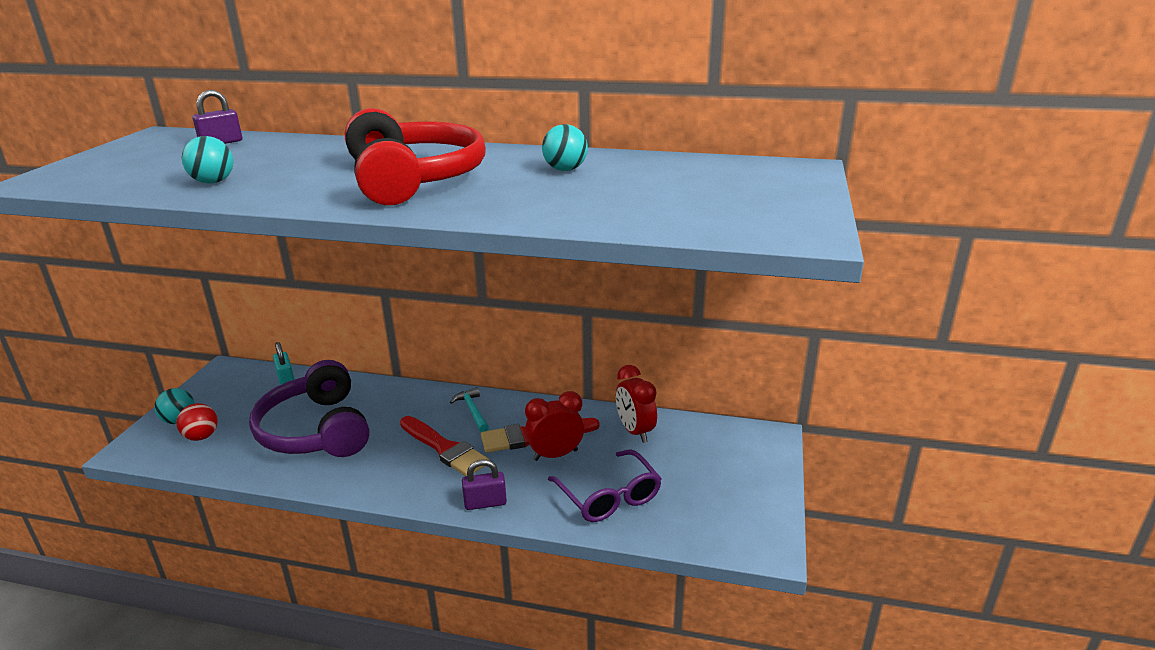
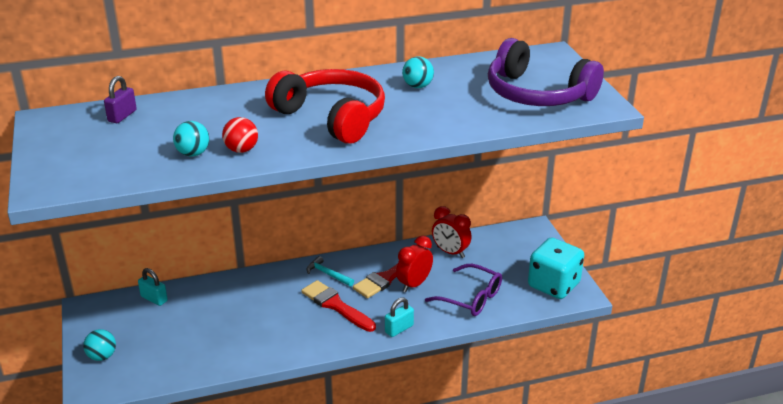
camera: 30 degrees left, 5 degrees up
(201, 436) = (138, 360): red ball -> red ball (241, 150)
(317, 430) = (226, 325): purple headphones -> purple headphones (537, 94)
(445, 449) = (336, 305): red brush -> red brush turned 150 degrees counterclockwise
(485, 503) = (399, 329): purple padlock -> turquoise padlock
(737, 519) = (553, 285): none -> turquoise dice

